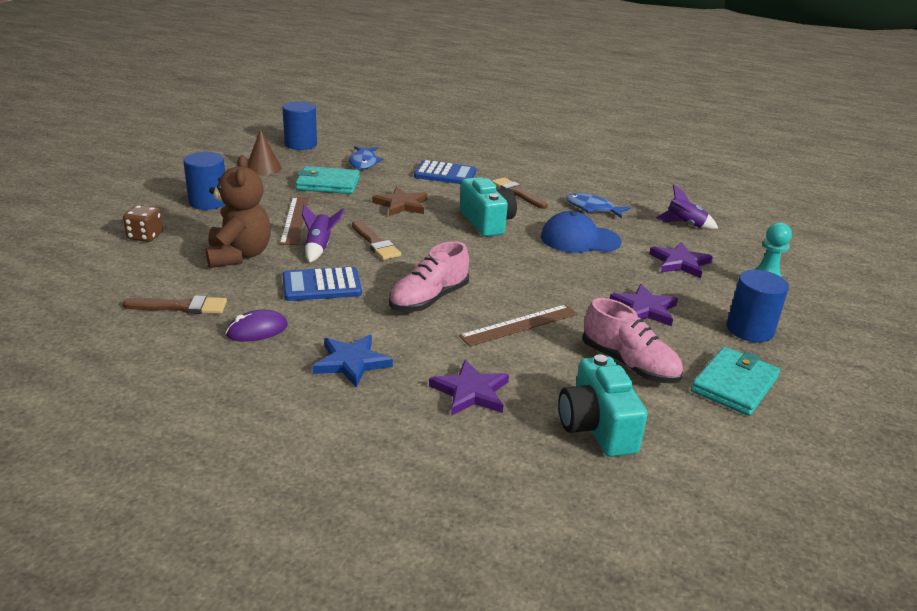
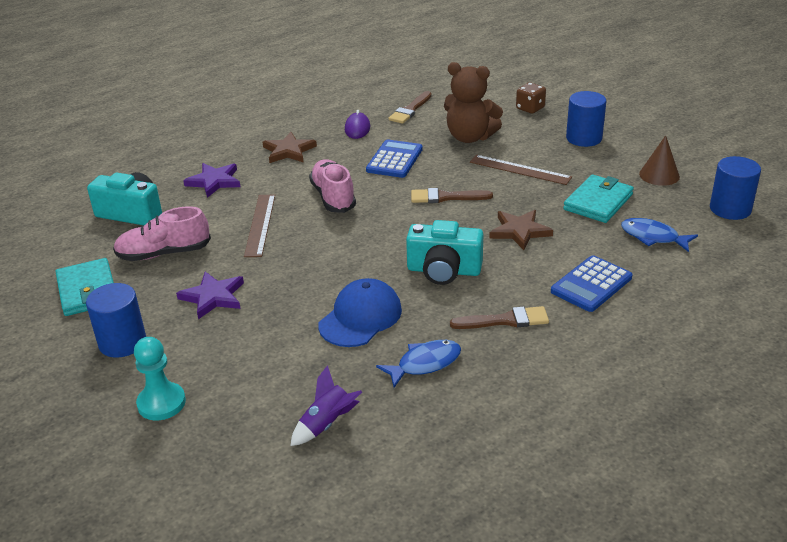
camera: 125 degrees right, 5 degrees up
(319, 248) = (457, 170): purple rocket -> none
(351, 362) = (289, 151): blue star -> brown star
(680, 263) = (256, 365): purple star -> none

